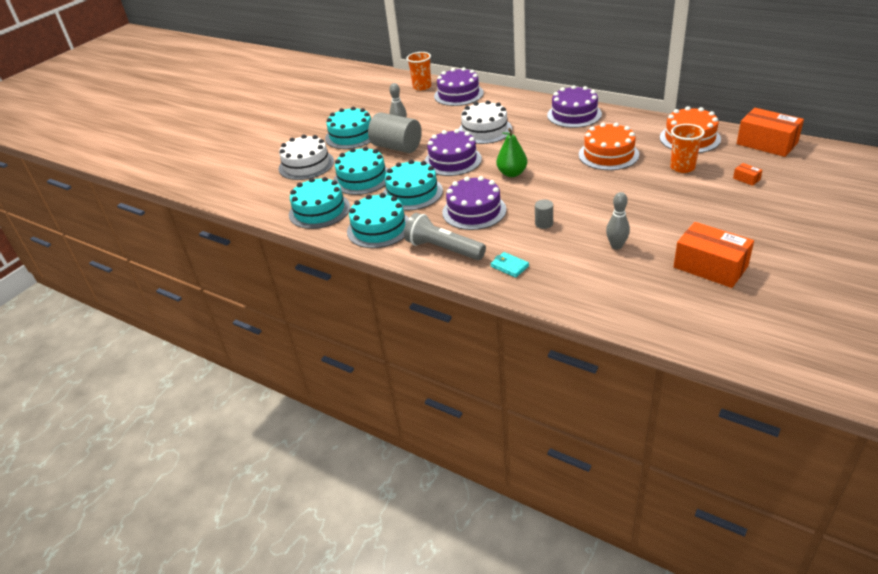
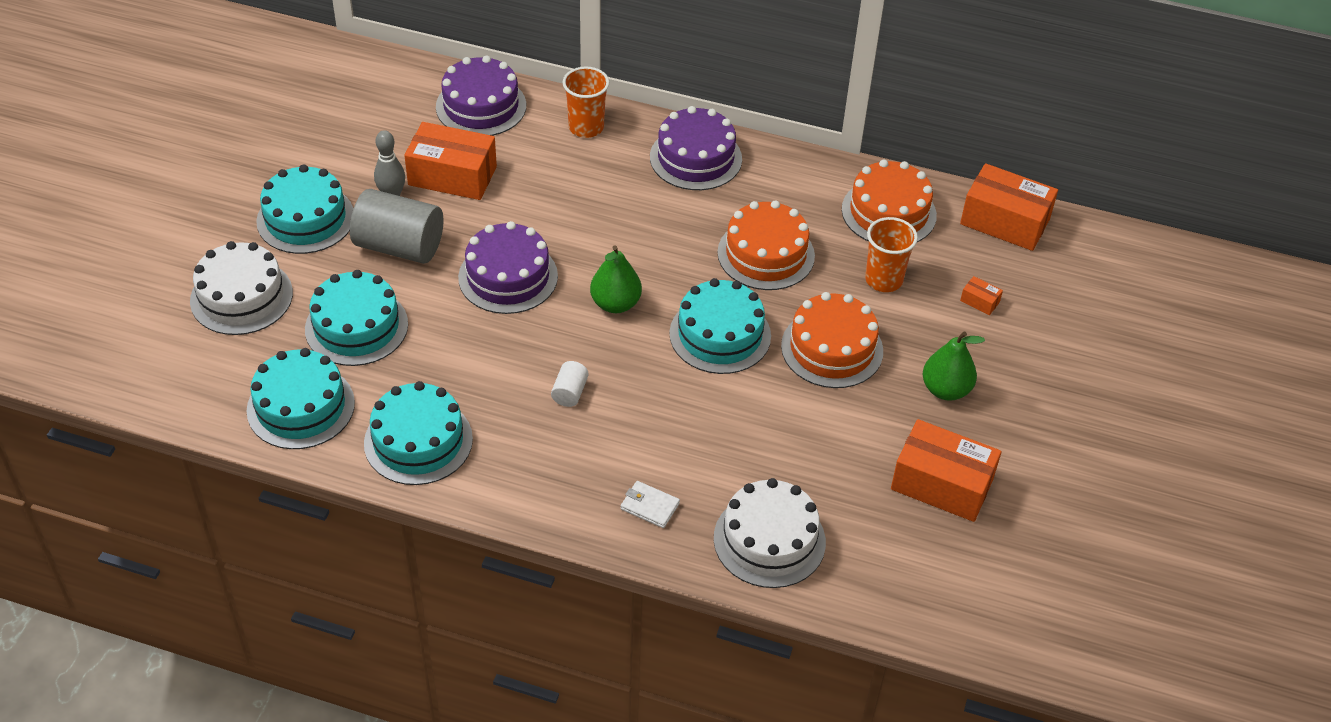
camera: 20 degrees left, 10 degrees up
(412, 193) = (455, 357): turquoise cake -> turquoise cake (720, 334)
(422, 87) = (407, 85): orange cup -> orange cup (586, 127)
(435, 120) = (452, 176): none -> orange box
(443, 249) = (537, 478): grey flashlight -> none
(474, 211) = (570, 392): purple cake -> white cylinder
(484, 130) = (548, 200): white cake -> white cake (769, 540)
(509, 266) = (649, 506): turquoise wallet -> white wallet
(544, 223) = (687, 413): grey cylinder -> none
(616, 246) = (804, 453): grey bowling pin -> none
(643, 197) = (832, 348): none -> orange cake
(718, 220) = (945, 390): none -> green pear

